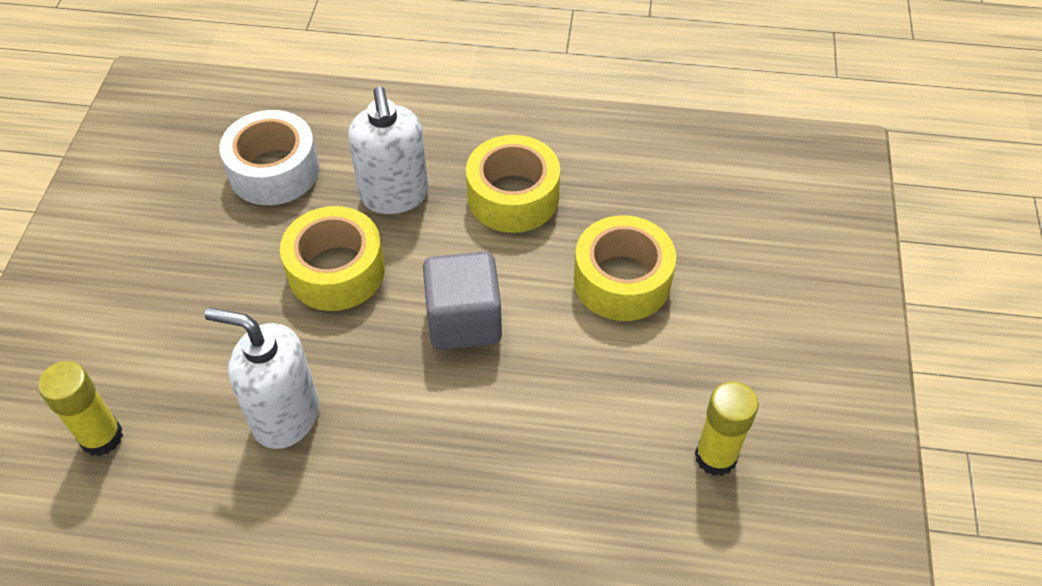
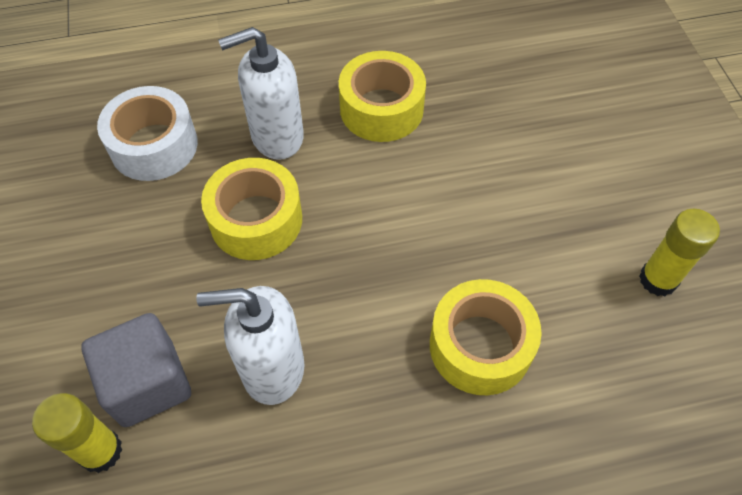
camera: 20 degrees left, 5 degrees up
(394, 195) = (276, 137): white soap dispenser -> white soap dispenser turned 105 degrees clockwise
(464, 320) = (392, 229): grey cube -> grey cube (148, 383)
(622, 280) = (508, 154): yellow tape -> yellow tape (480, 346)

